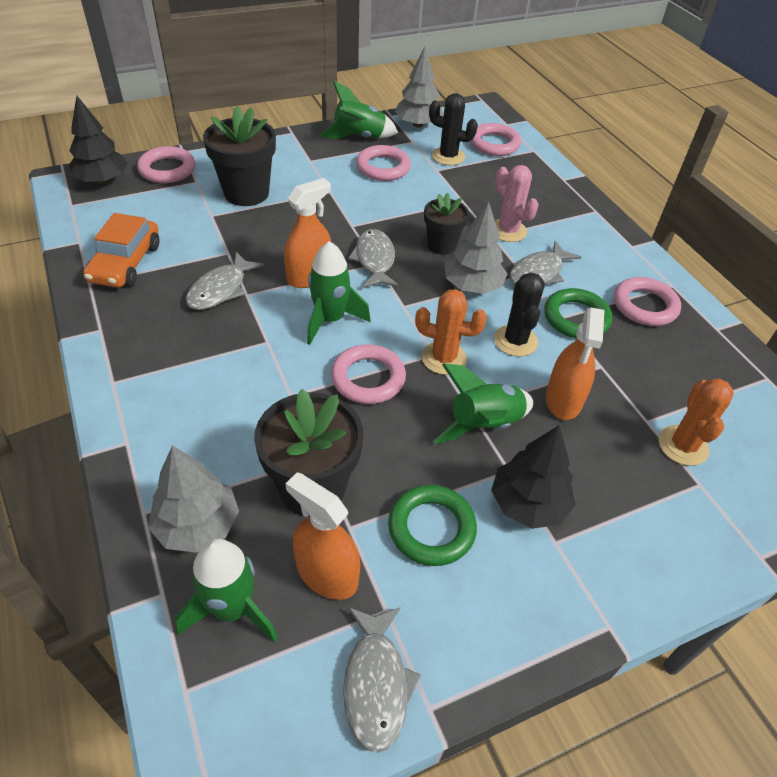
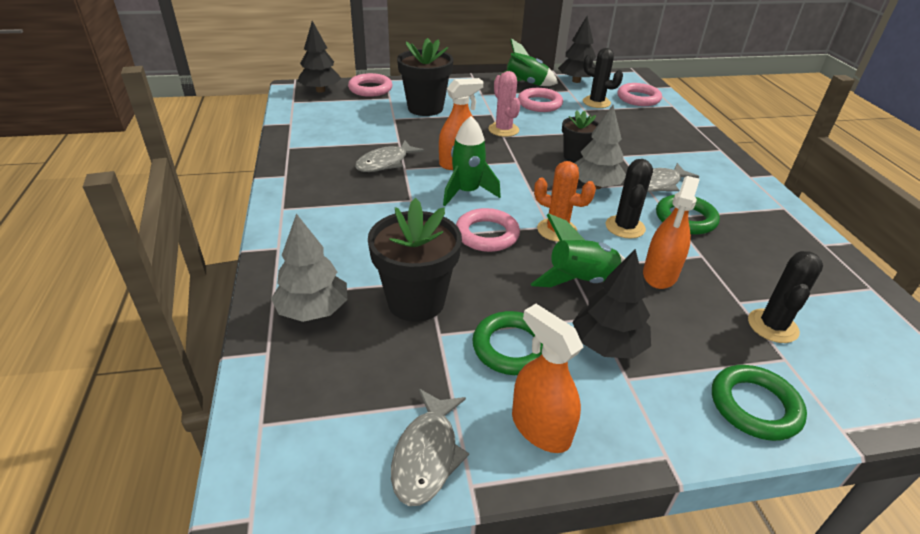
camera: 15 degrees right, 10 degrees down
(126, 263) = (319, 139): orange car -> none
(232, 609) = (320, 373): green rocket -> none
(327, 574) = (409, 363): orange spray bottle -> orange spray bottle (540, 428)
(374, 260) = (515, 159): grey fish -> none
(418, 124) = (576, 81): grey tree -> black tree
(508, 231) = (636, 154): pink cactus -> pink cactus (503, 130)
(644, 306) = (754, 218): pink ring -> none
(680, 548) = (754, 406): none -> green ring
(683, 445) = (772, 326): orange cactus -> black cactus

